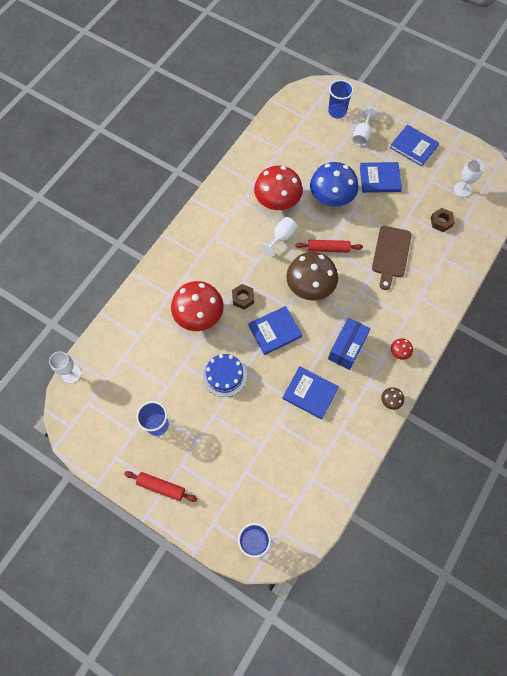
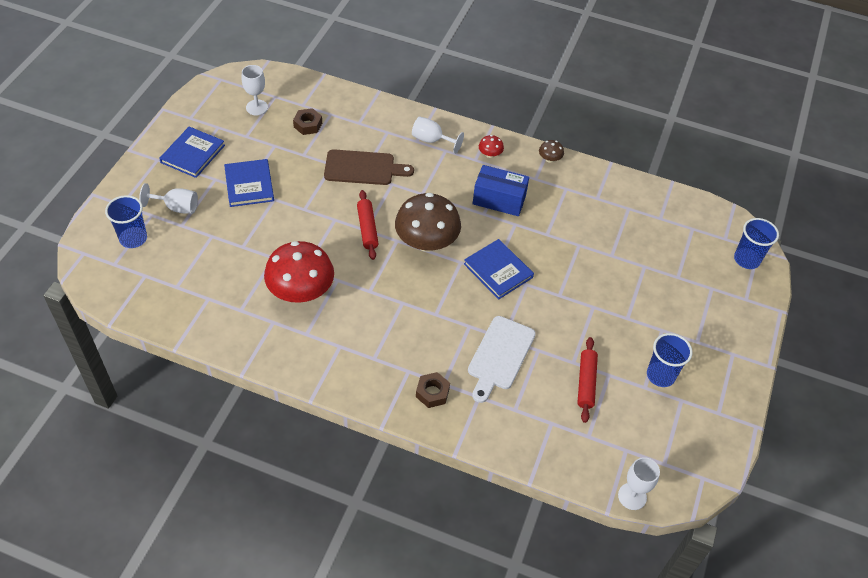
camera: 105 degrees left, 15 degrees down
(161, 487) = (731, 356): red rolling pin -> red rolling pin (586, 383)
(199, 315) = (499, 356): red mushroom -> white cutting board
(224, 375) = (572, 314): blue cake -> none
(243, 298) = (461, 310): brown nut -> brown nut (432, 393)
(281, 238) = (360, 280): white goblet -> white goblet (432, 140)
(310, 393) = (565, 228): blue book -> none
(331, 197) = (286, 232): blue mushroom -> none

